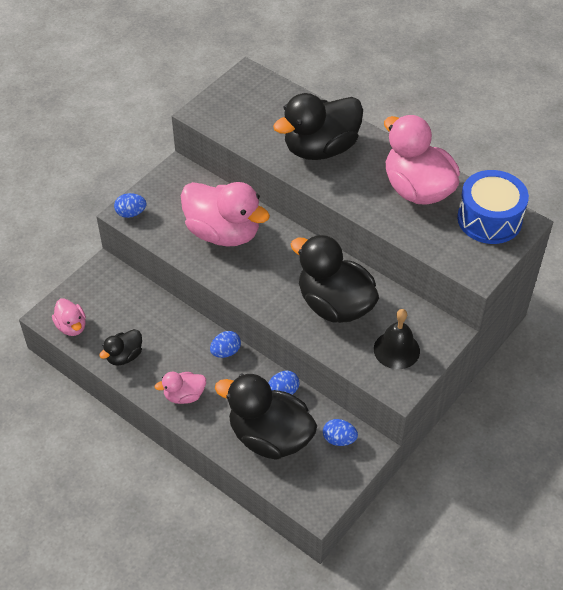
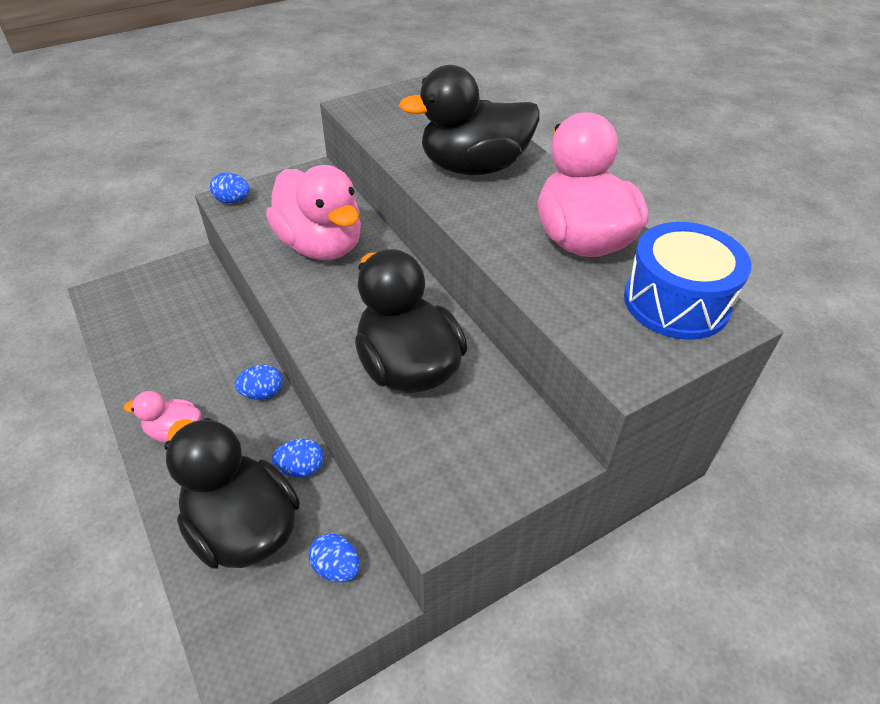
camera: 20 degrees right, 5 degrees down
(71, 326) = (113, 311): pink duck -> none
(124, 356) = (142, 361): black duck -> none
(396, 350) = (463, 457): black bell -> none

